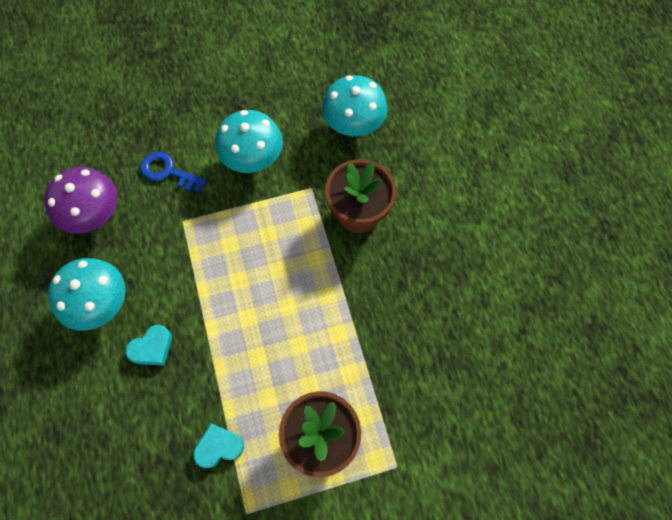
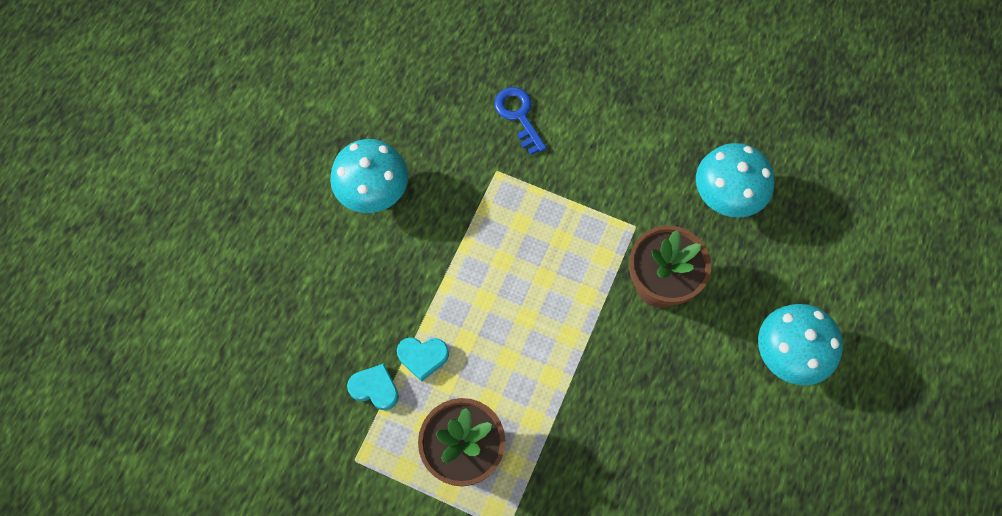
camera: 40 degrees right, 0 degrees up
(95, 215) = (427, 110): purple mushroom -> none
(152, 348) = (386, 262): turquoise heart -> turquoise heart (423, 357)
(253, 159) = (603, 160): turquoise mushroom -> turquoise mushroom (788, 354)

